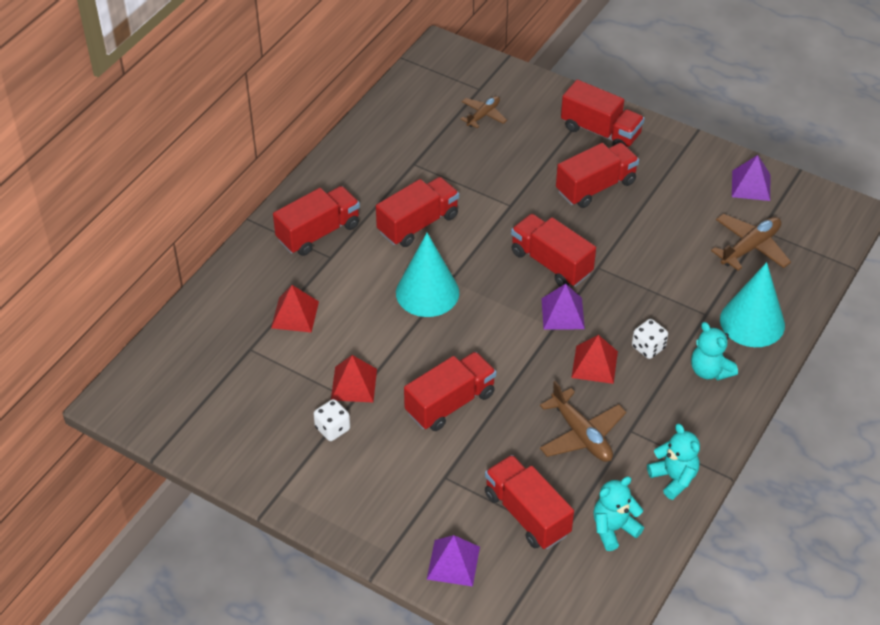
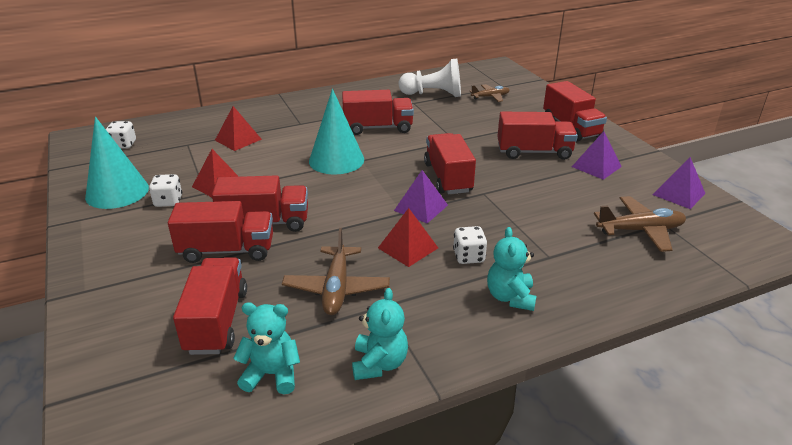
camera: 35 degrees right, 15 degrees down
(181, 386) = (123, 145): none -> white dice
(318, 233) = (309, 111): red truck -> red truck (227, 250)
(421, 139) = (433, 94): none -> white pawn
(453, 562) = (113, 324): purple pyramid -> purple pyramid (596, 166)
(752, 322) = (592, 280): turquoise cone -> turquoise cone (117, 192)

